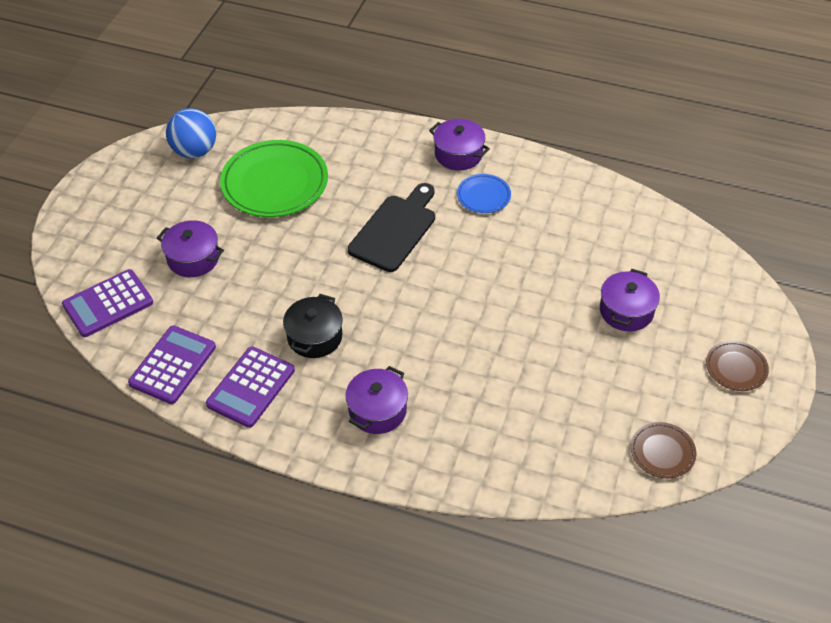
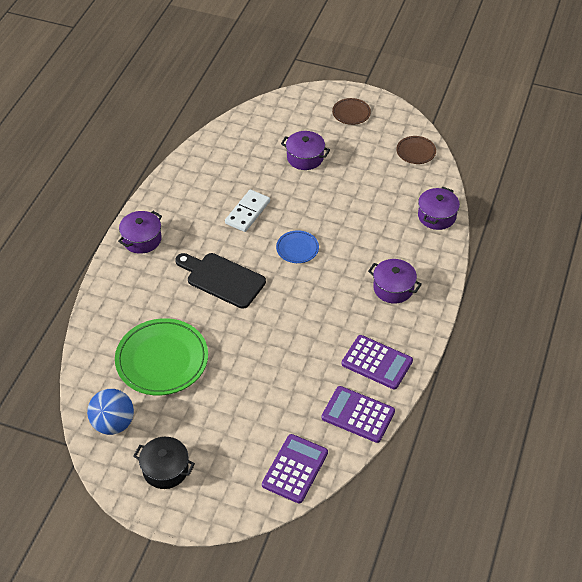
camera: 90 degrees left, 0 degrees up
(108, 304) = (295, 469): purple calculator -> purple calculator turned 120 degrees counterclockwise
(193, 258) = (246, 411): purple pot -> purple pot (436, 216)
(315, 337) = (329, 326): black pot -> black pot (165, 469)
(483, 196) = (190, 226): blue plate -> blue plate (297, 249)
(511, 250) = (247, 212): none -> white domino

